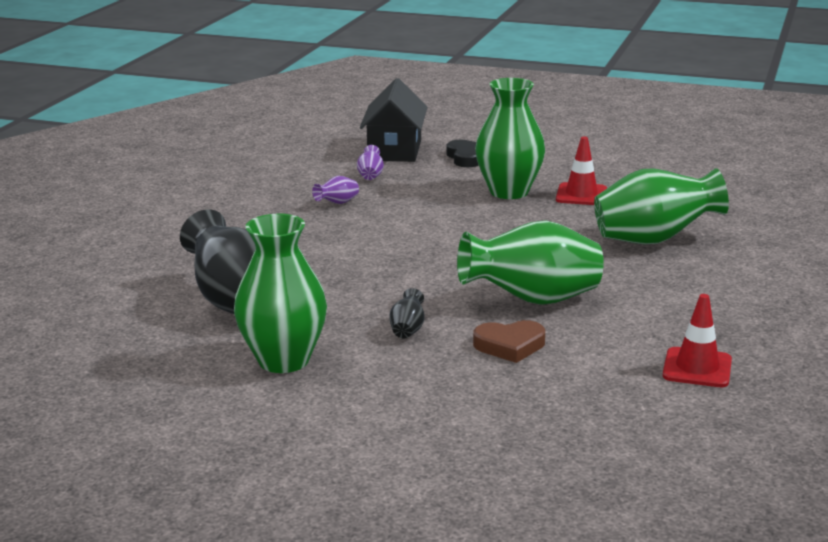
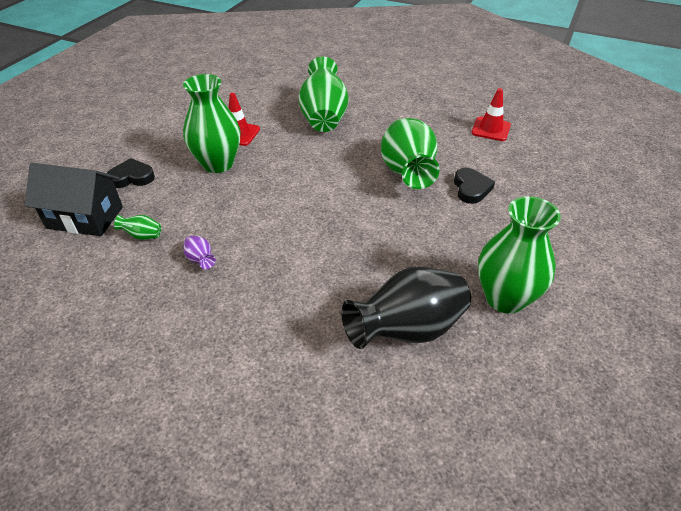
camera: 85 degrees left, 20 degrees up
(370, 176) = (142, 236): purple vase -> green vase
(408, 330) = (452, 231): black vase -> none
(510, 345) = (471, 188): brown heart -> black heart

